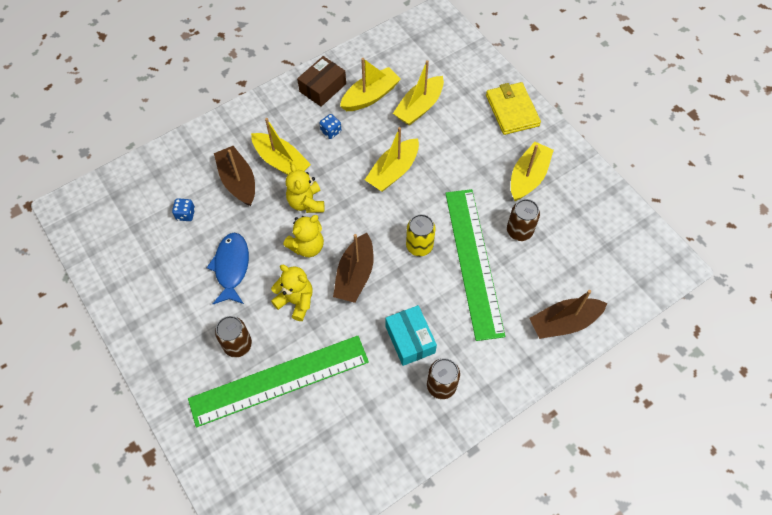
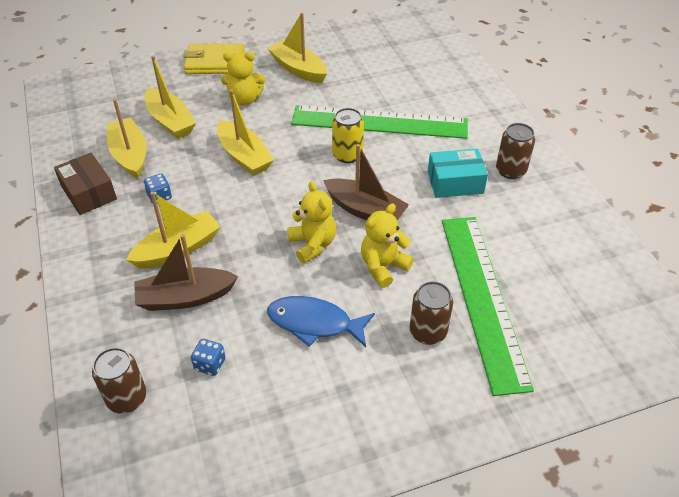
camera: 75 degrees left, 15 degrees down
(306, 203) = (251, 235): yellow teddy bear -> yellow teddy bear (244, 100)
(519, 231) = (356, 87): brown can -> brown can (127, 398)
(564, 322) = (460, 83): brown boat -> none

